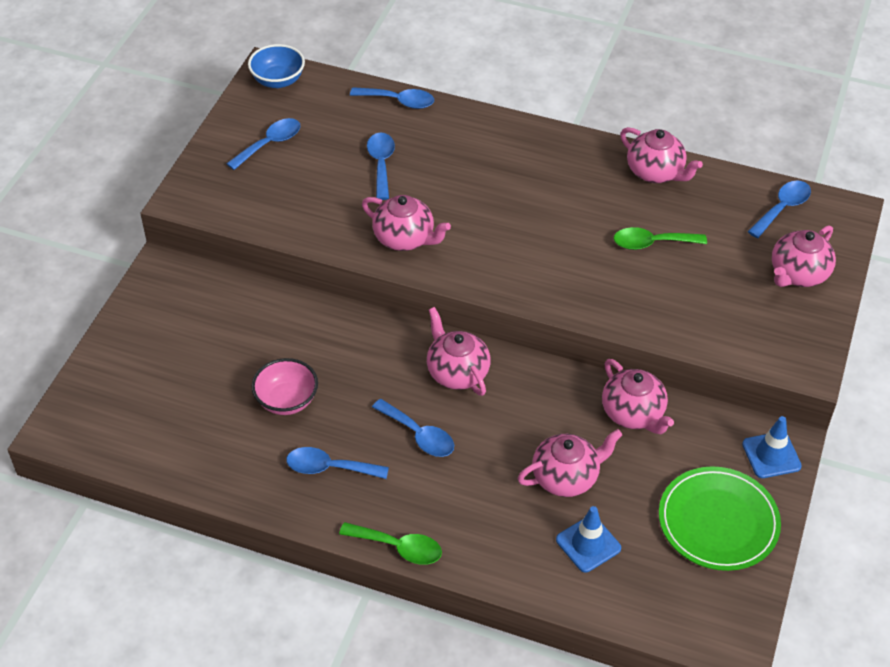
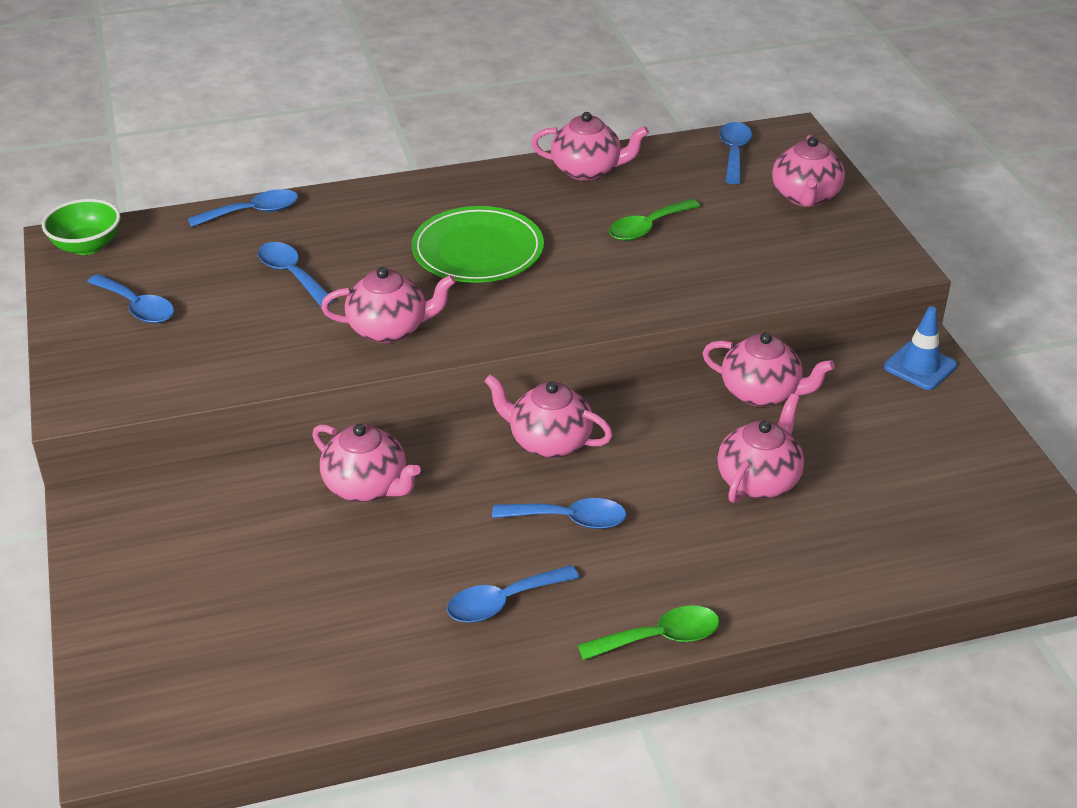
camera: 35 degrees left, 10 degrees down
(270, 144) = (137, 307): blue spoon -> blue spoon turned 120 degrees clockwise
(278, 80) = (87, 246): blue bowl -> green bowl
(286, 400) = (385, 561): pink bowl -> none
(319, 343) = (367, 487): none -> pink teapot
(588, 544) = (843, 528): blue traffic cone -> none
(718, 521) = (936, 445): green plate -> green plate (478, 250)

